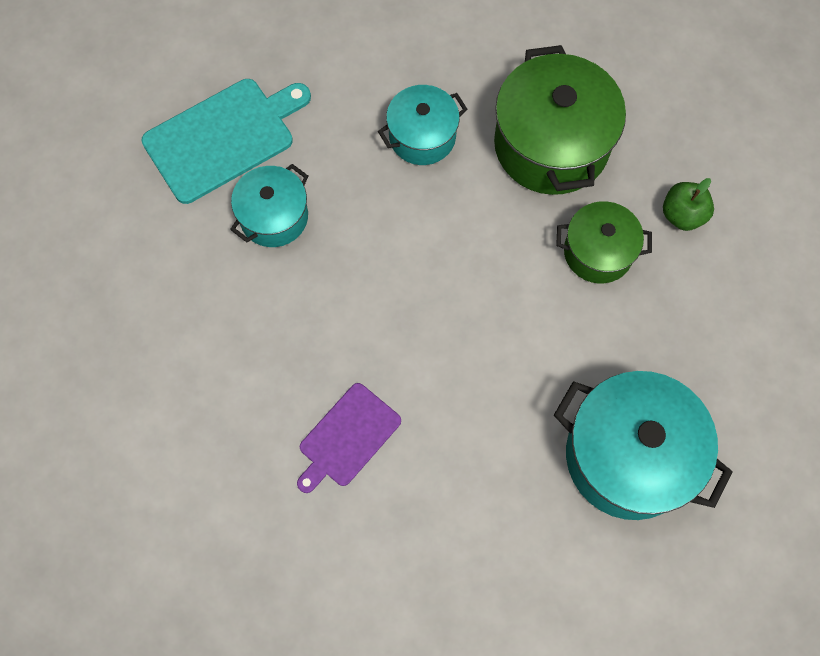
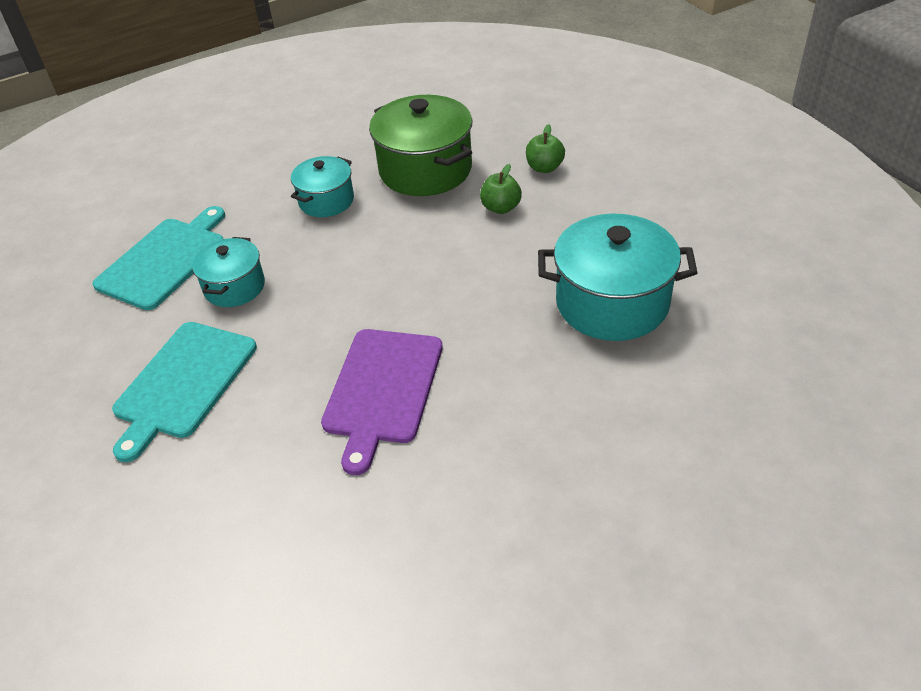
camera: 25 degrees left, 25 degrees down
(175, 322) = (183, 383): none -> turquoise cutting board
(347, 437) = (382, 390): purple cutting board -> purple cutting board, size x1.57
(598, 252) = (501, 208): green pot -> green apple

